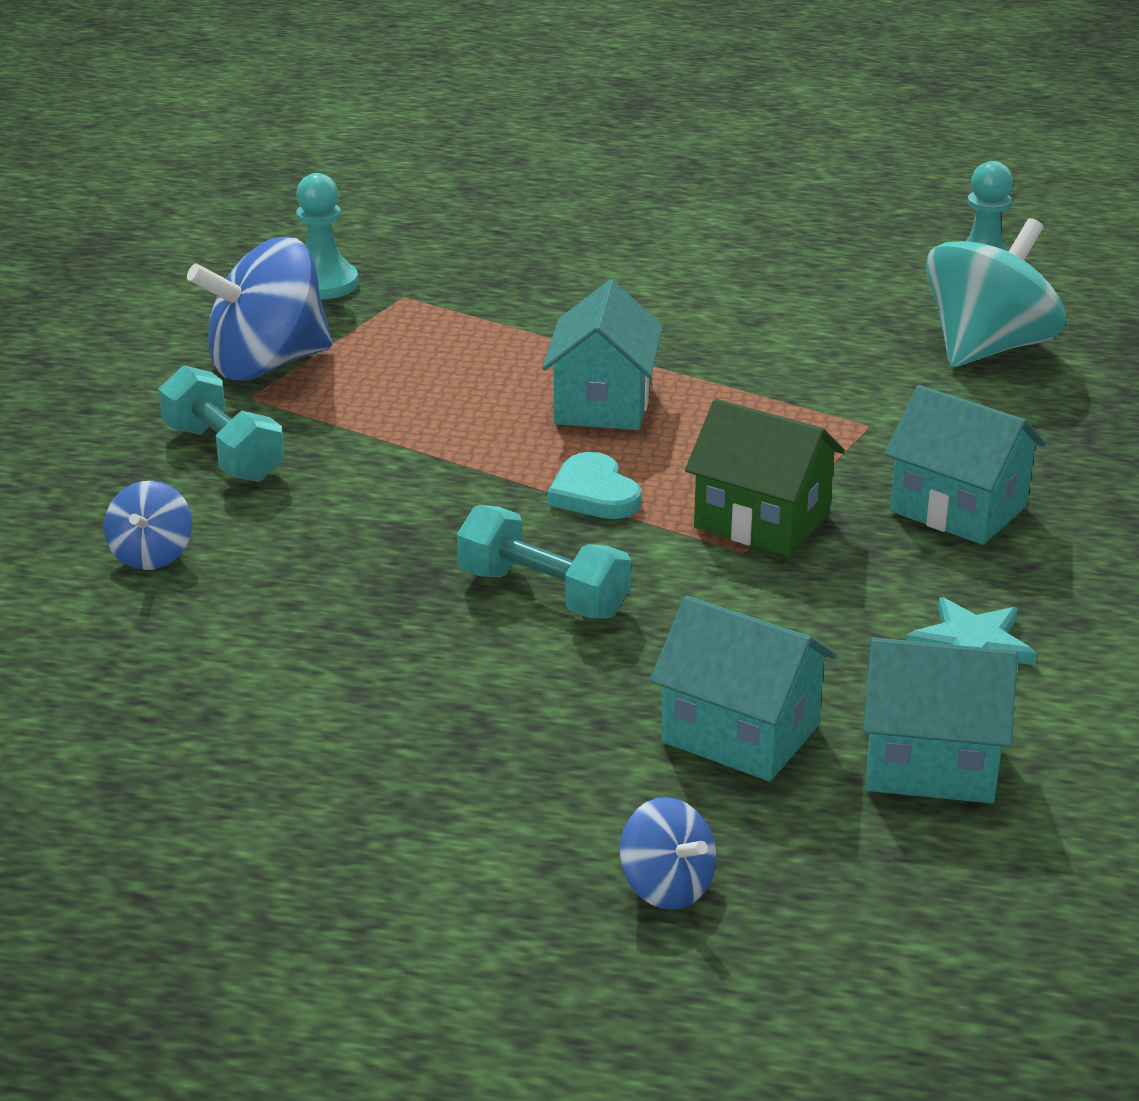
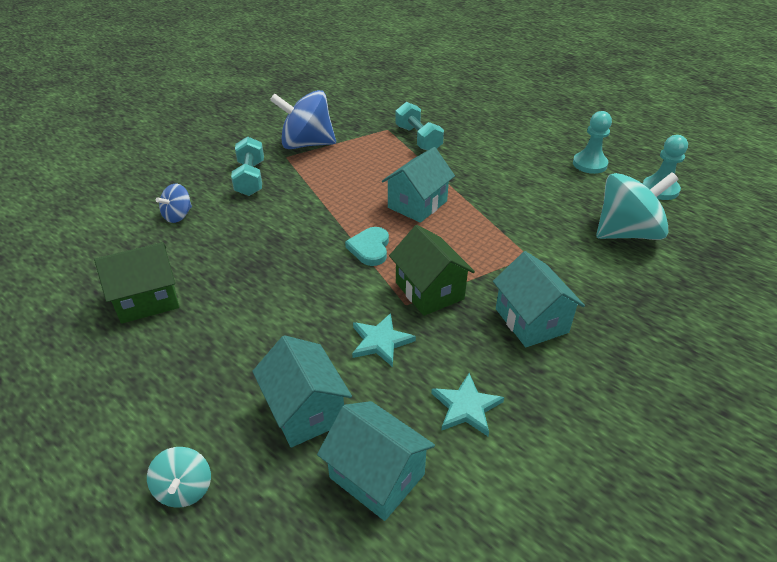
camera: 30 degrees right, 10 degrees up
(271, 695) = (147, 300): none -> green house
(323, 284) = (363, 115): turquoise pawn -> turquoise pawn (589, 164)
(543, 593) = (299, 292): turquoise dumbbell -> turquoise dumbbell (418, 139)
(666, 887) = (184, 489): blue spinning top -> turquoise spinning top
(758, 611) = (381, 341): none -> turquoise star

